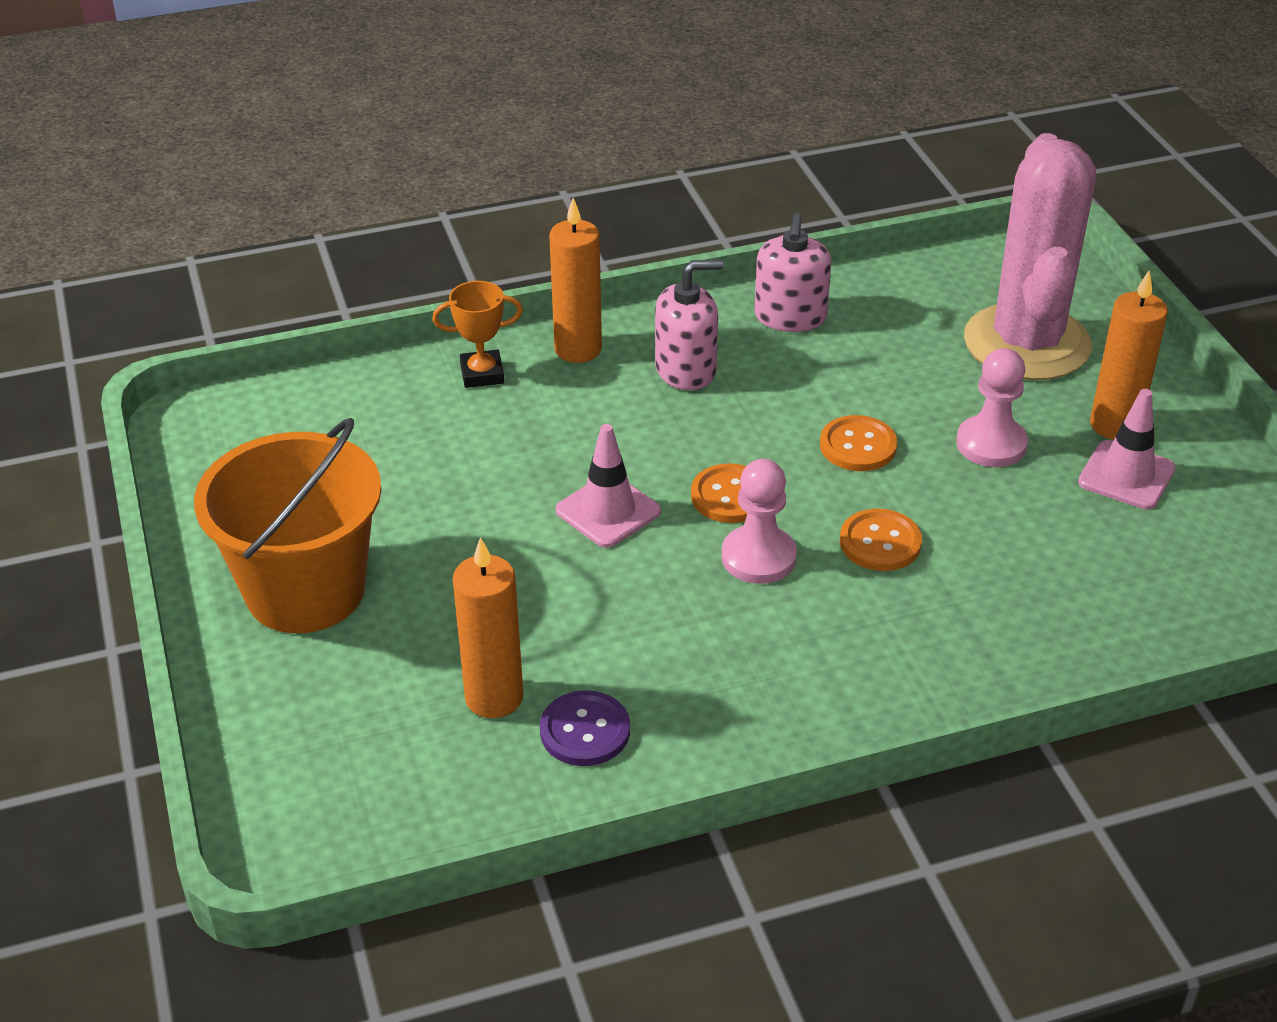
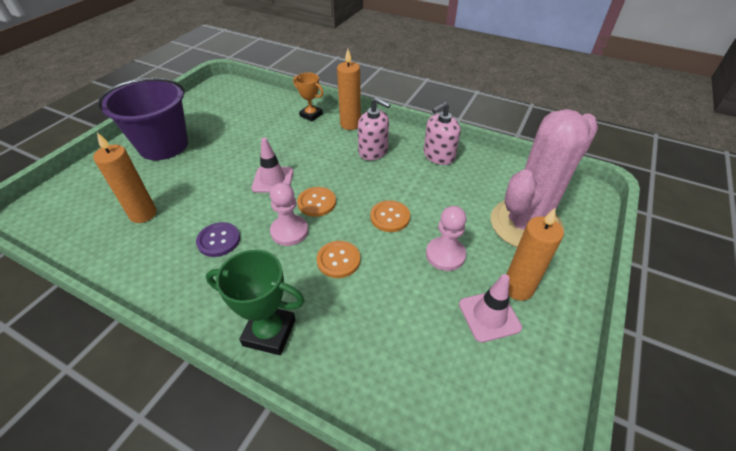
camera: 45 degrees right, 5 degrees up
(305, 590) = (163, 145): orange bucket -> purple bucket
(585, 731) = (142, 247): purple button -> purple button (219, 240)
(933, 675) = (269, 332): none -> green trophy

